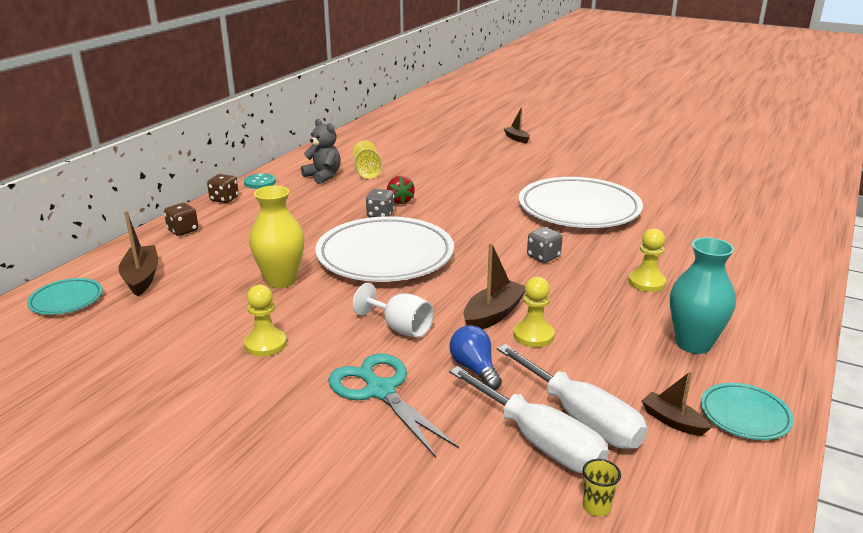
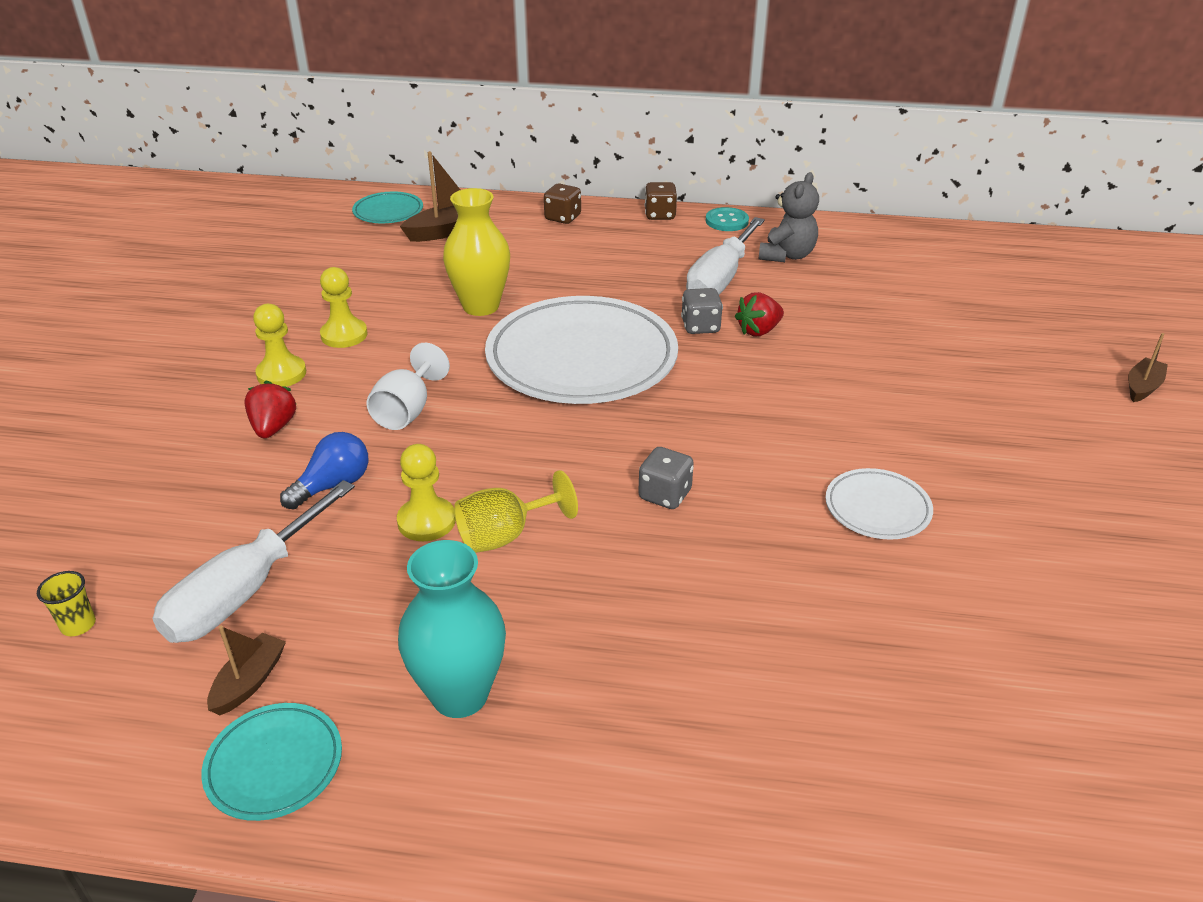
camera: 70 degrees right, 10 degrees up
(368, 173) = (831, 284): yellow goblet -> yellow goblet (505, 535)
(380, 391) = (273, 428): turquoise scissors -> red strawberry
(493, 314) = (468, 477): brown boat -> none
(539, 441) = (194, 562): white screwdriver -> white screwdriver (720, 279)
(579, 209) = (877, 508): white plate -> white plate, size x0.46
(646, 282) = (641, 622): yellow pawn -> yellow pawn (281, 374)

